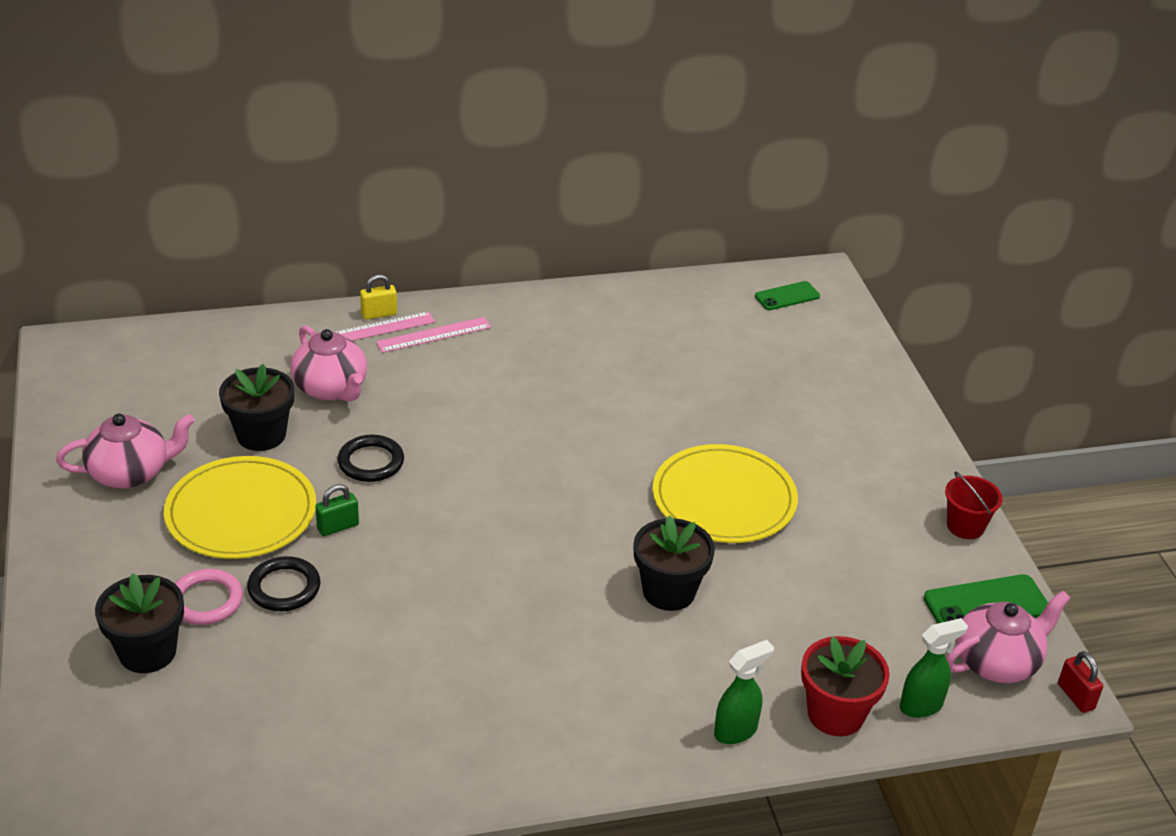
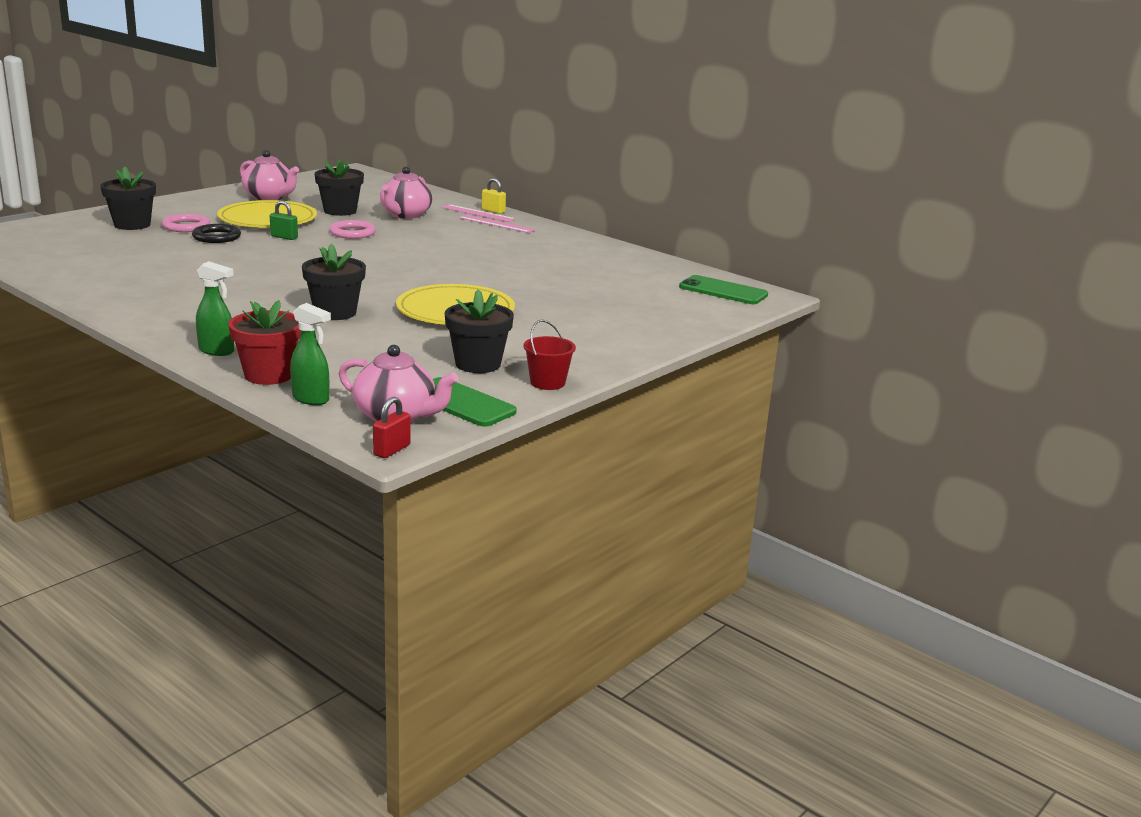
camera: 55 degrees right, 15 degrees down
(371, 462) = (352, 233): black ring -> pink ring
(787, 296) = (723, 291): green phone -> green phone, size x1.54
(891, 550) = (478, 364): none -> black flower pot

